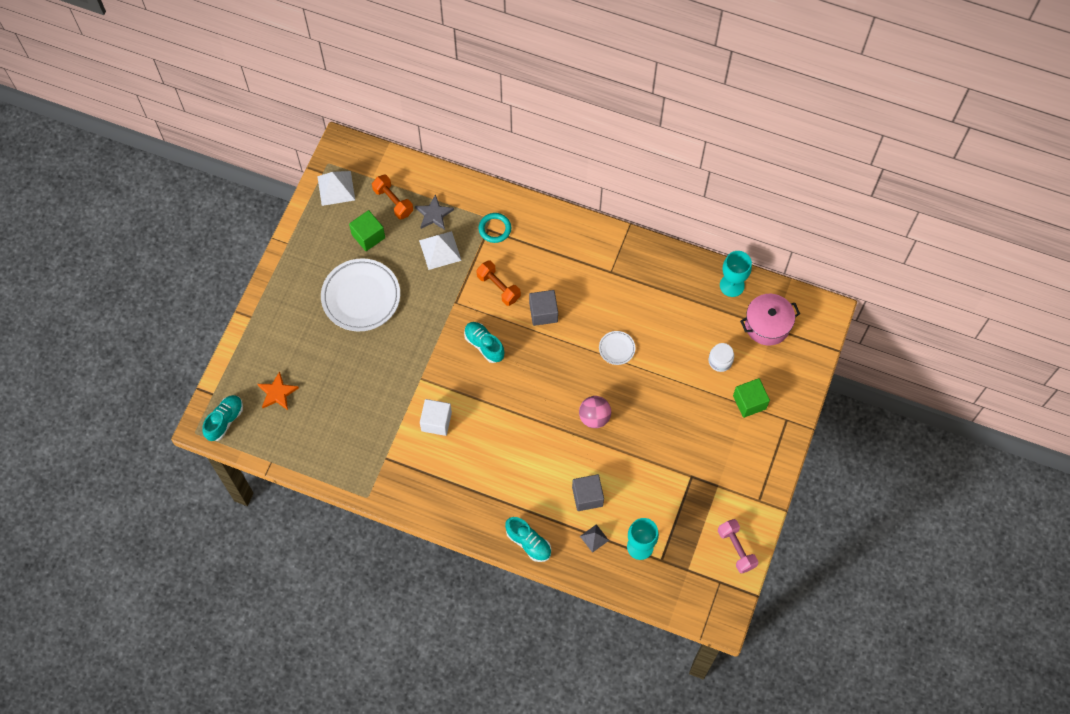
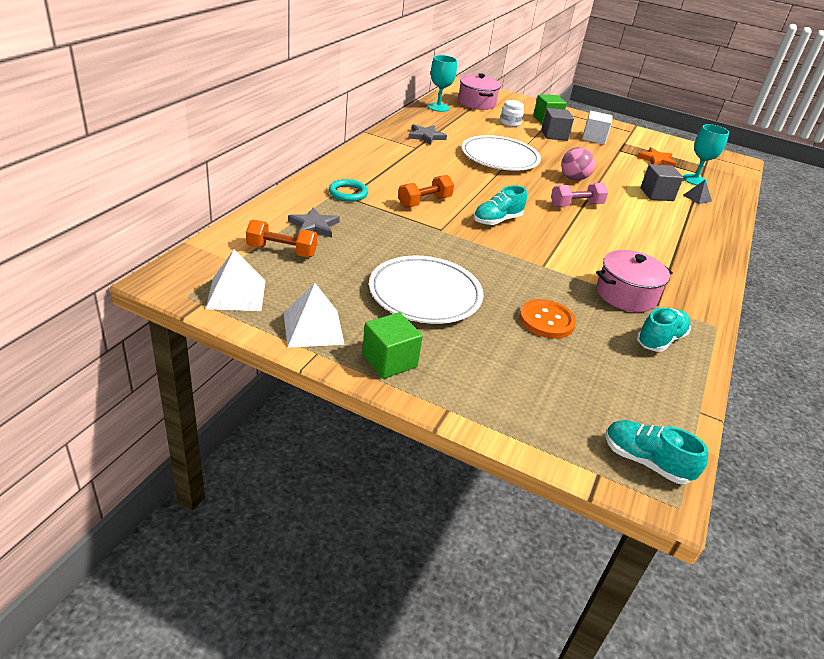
camera: 90 degrees left, 30 degrees down
(277, 393) = (583, 392): orange star -> orange star (656, 160)
(348, 376) = (546, 320): none -> orange button
(368, 236) = (329, 277): green cube -> green cube (389, 361)
(393, 201) = (282, 251): orange dumbbell -> orange dumbbell turned 45 degrees clockwise
(394, 436) = (626, 295): none -> pink pot
(436, 421) = (598, 263): white cube -> white cube (594, 138)
(440, 250) = (367, 229): white pyramid -> white pyramid (313, 328)
(528, 543) = (719, 230): turquoise shoe -> turquoise shoe (660, 340)
(543, 313) = (458, 184): grey cube -> grey cube (554, 135)
(617, 349) = (499, 158): white plate -> white plate, size x2.20
(642, 278) = (426, 136): none -> grey star
(736, 549) = (677, 145): pink dumbbell -> pink dumbbell (576, 205)

